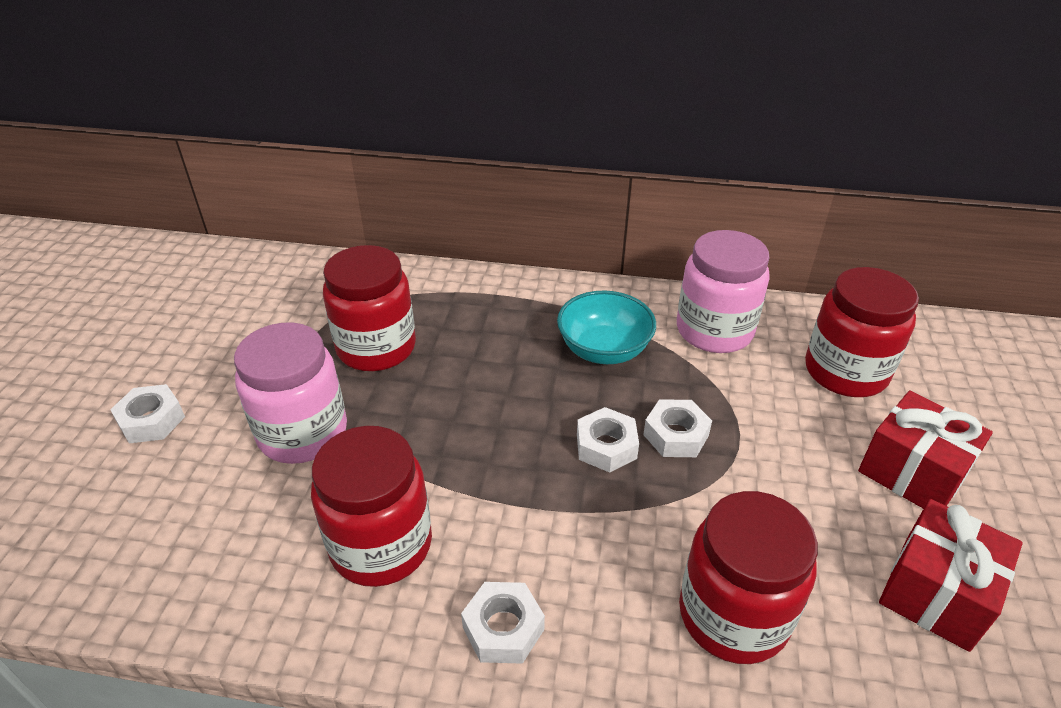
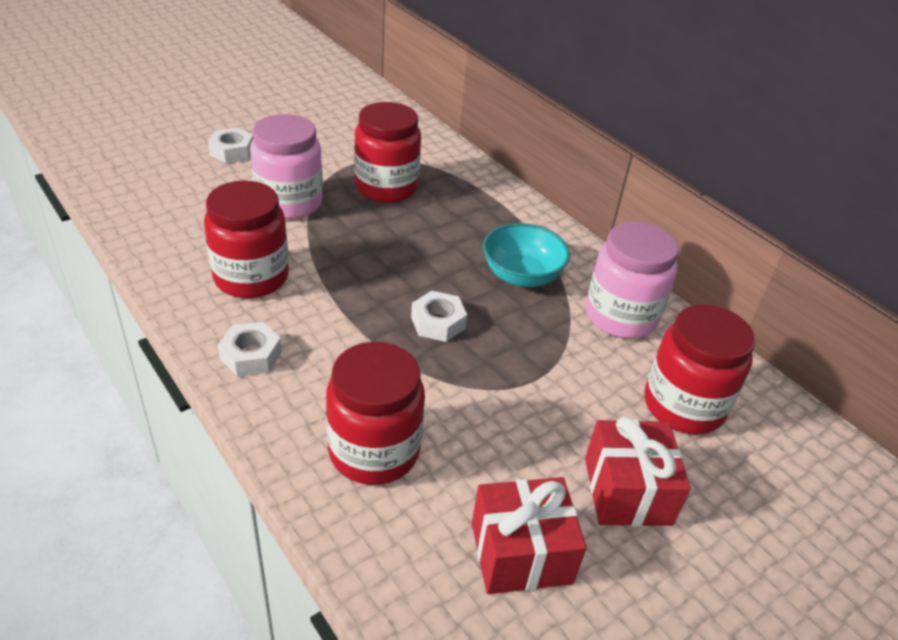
camera: 40 degrees right, 0 degrees up
(675, 435) = (491, 348): white nut -> none

